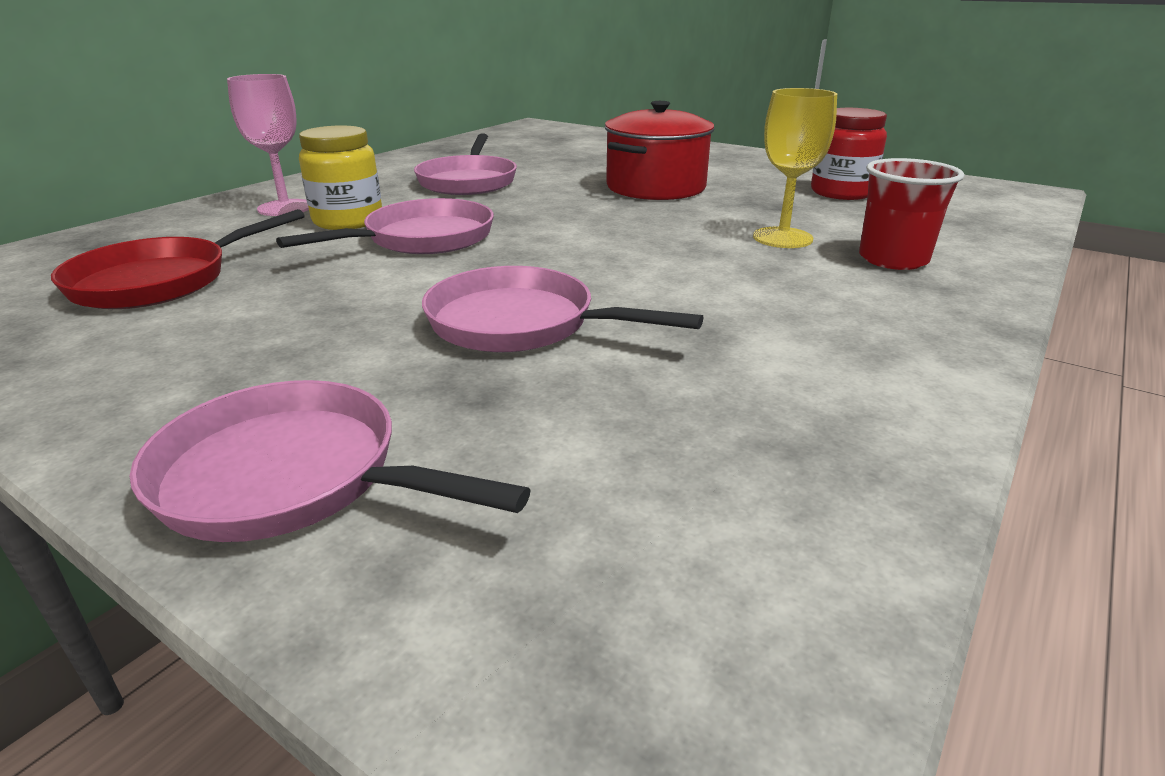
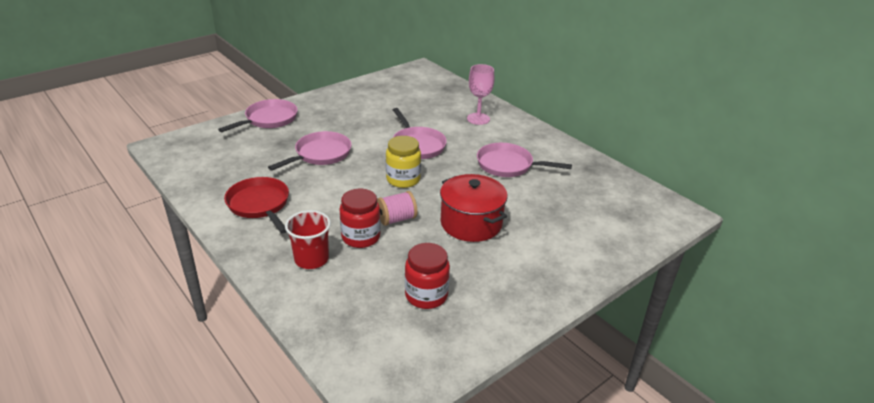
camera: 105 degrees right, 5 degrees up
(160, 281) = (401, 100): red pan -> red pan (260, 205)
(348, 221) = (451, 131): yellow jar -> yellow jar (403, 179)
(701, 224) = (396, 219): none -> pink spool
(782, 238) = (361, 237): yellow goblet -> red jar

